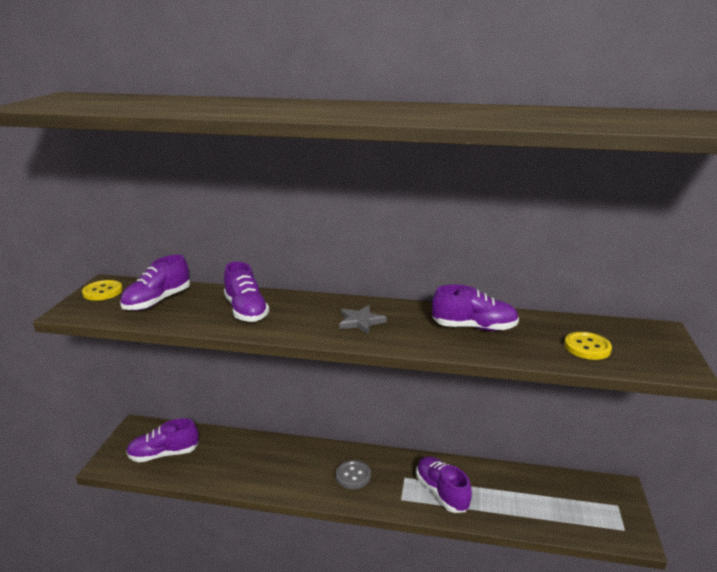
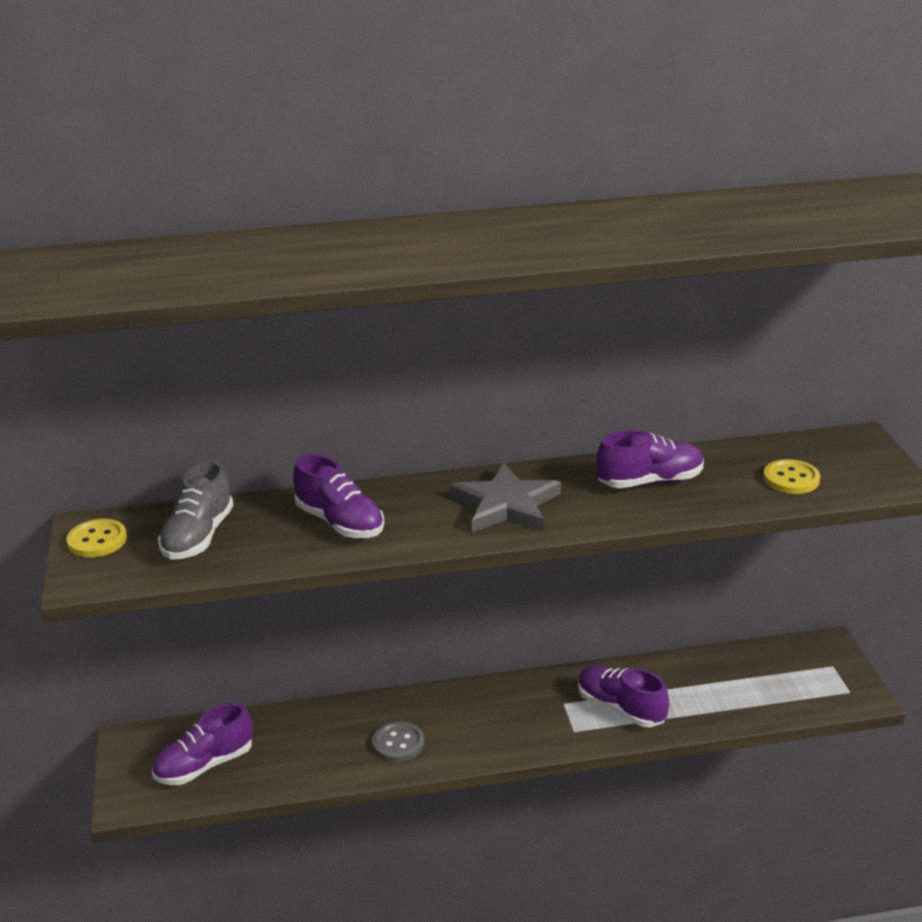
camera: 20 degrees left, 5 degrees up
(157, 301) = (198, 537): purple shoe -> grey shoe
(353, 476) = (495, 720): grey button -> grey button (398, 743)
(360, 322) = (505, 505): grey star -> grey star, size x1.68

